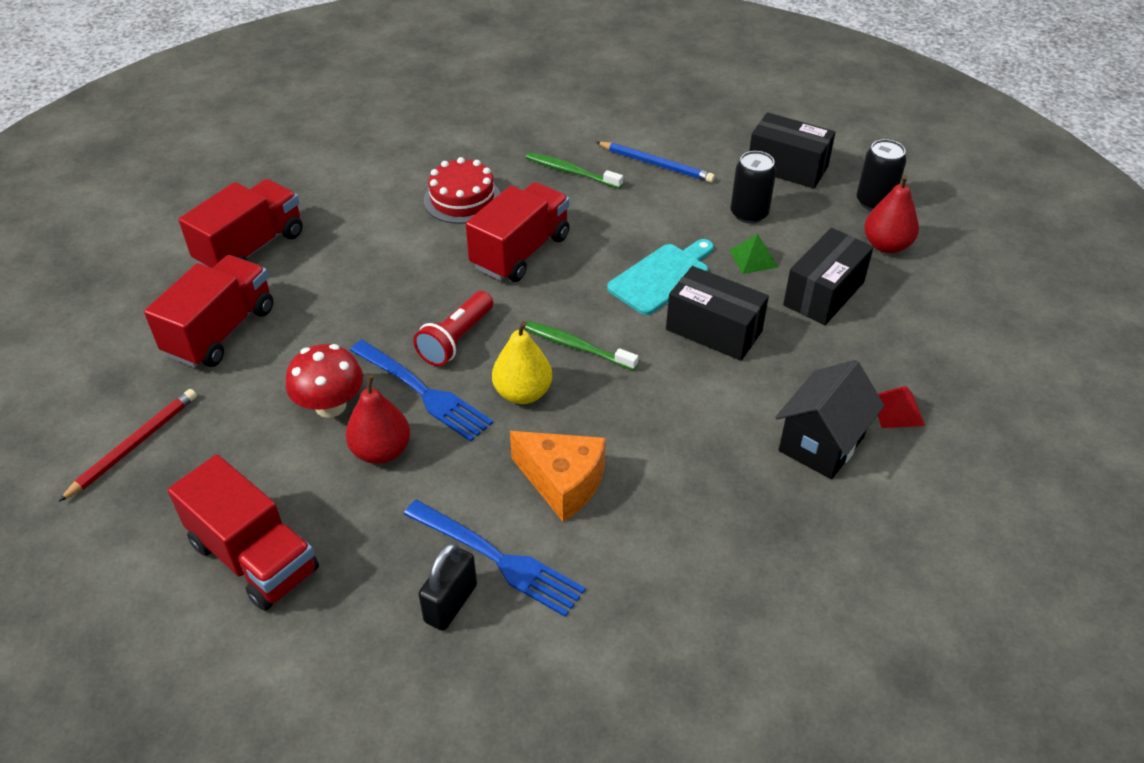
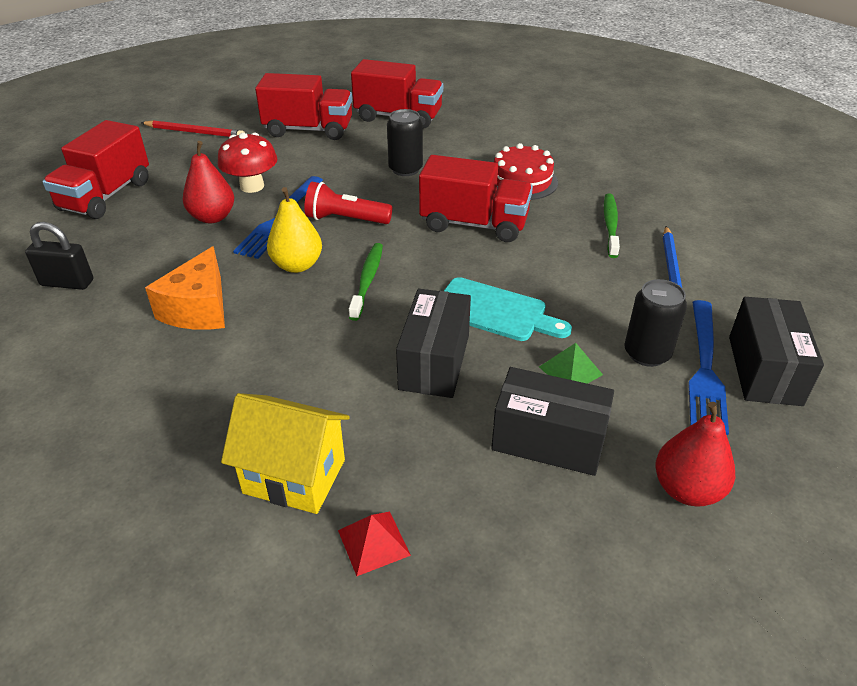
camera: 70 degrees right, 5 degrees down
(497, 558) = (112, 294): blue fork -> blue fork (705, 369)
(821, 444) = (294, 476): black house -> yellow house
(874, 202) = (771, 464): black can -> black can (405, 169)

